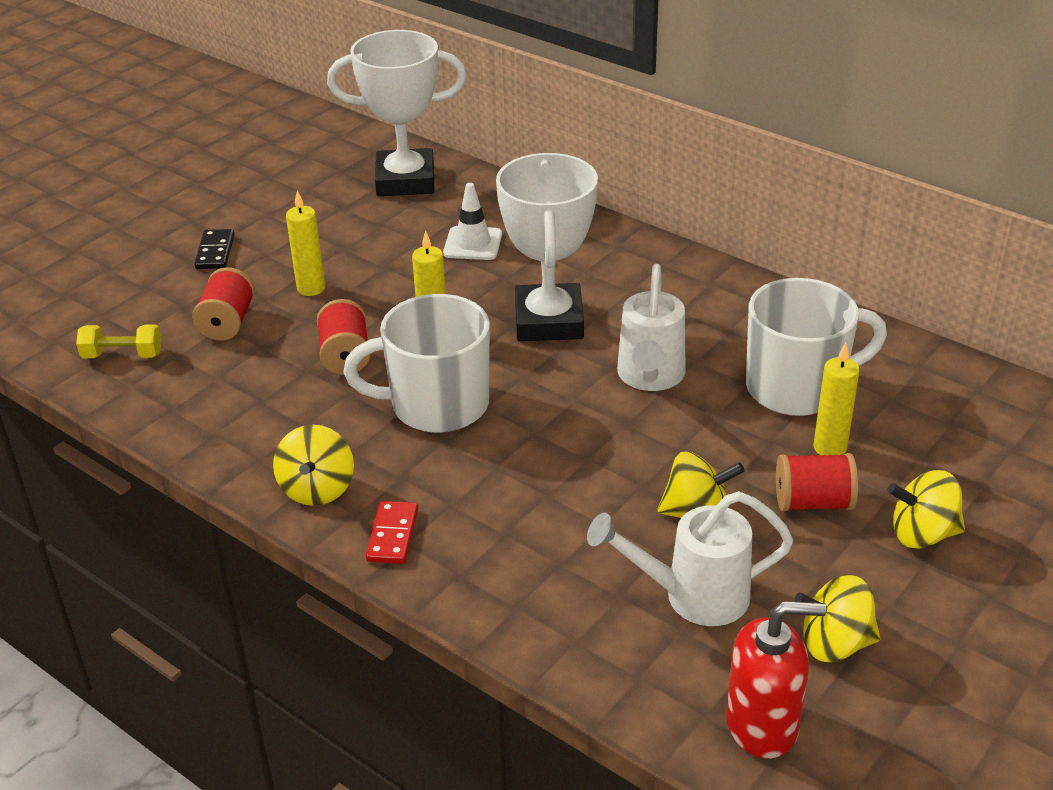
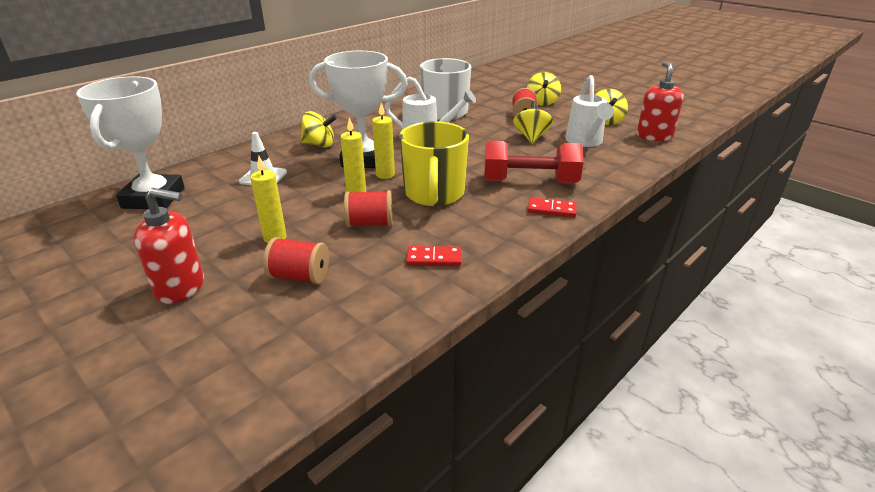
camera: 85 degrees left, 5 degrees down
(123, 355) = (319, 335): yellow dumbbell -> none
(215, 252) = (180, 287): black domino -> red soap dispenser
(257, 420) = (434, 258): none -> red domino
(317, 489) = (510, 234): yellow spinning top -> yellow spinning top (319, 145)
(436, 405) = (434, 194): white mug -> yellow mug
(491, 510) = (530, 182): none -> red dumbbell
(830, 448) = (488, 110): yellow candle -> yellow candle (385, 175)

